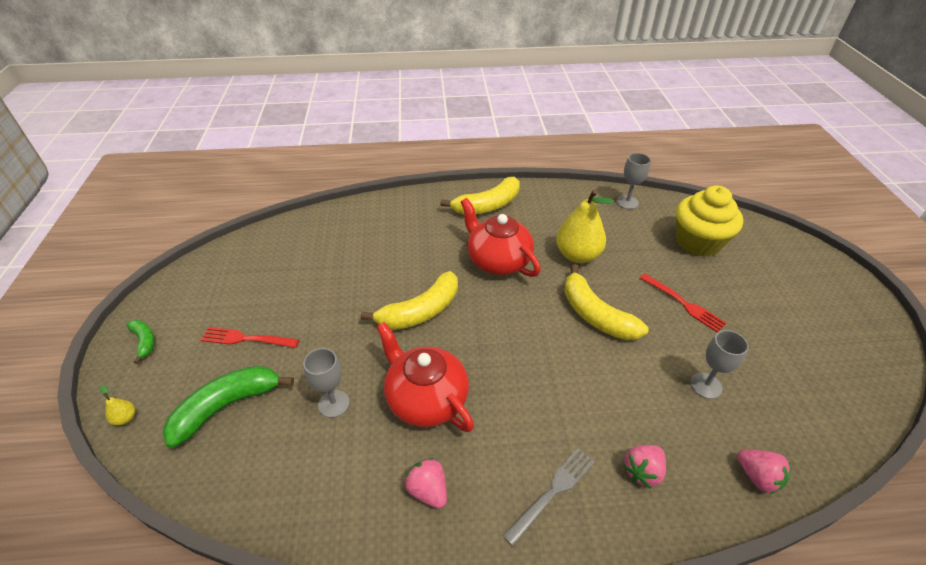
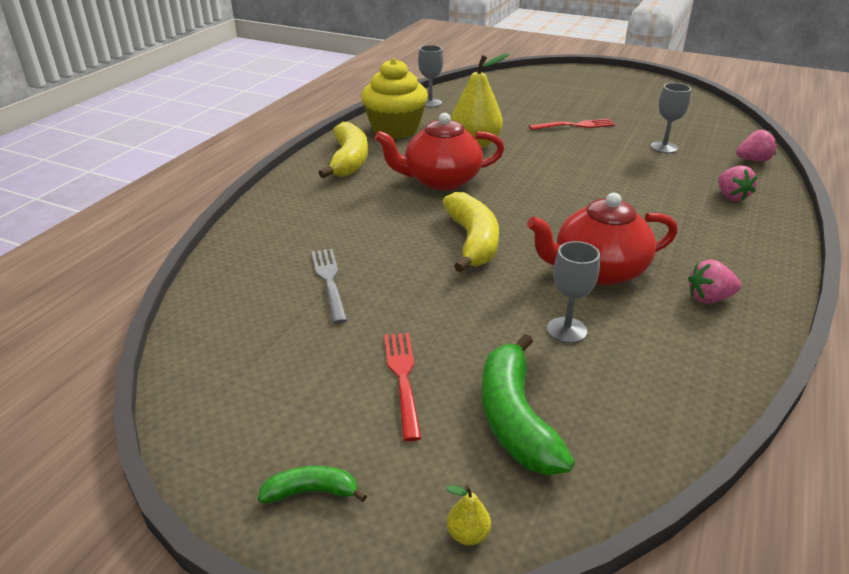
camera: 60 degrees left, 10 degrees down
(246, 339) = (403, 379): red fork -> red fork turned 135 degrees clockwise
(552, 492) = (735, 238): grey fork -> grey fork (329, 281)
(595, 315) = (557, 161): yellow banana -> none
(698, 242) = (512, 97): yellow cupcake -> yellow cupcake (395, 129)

